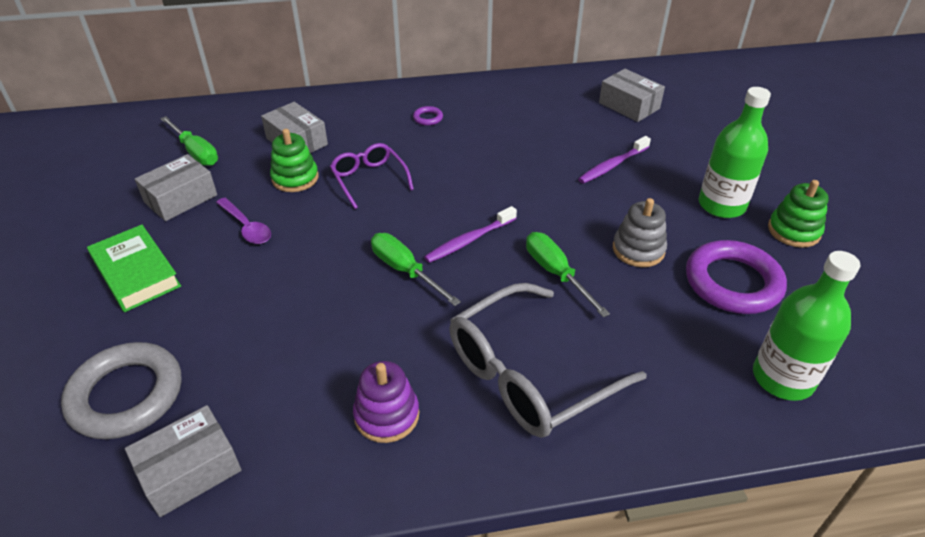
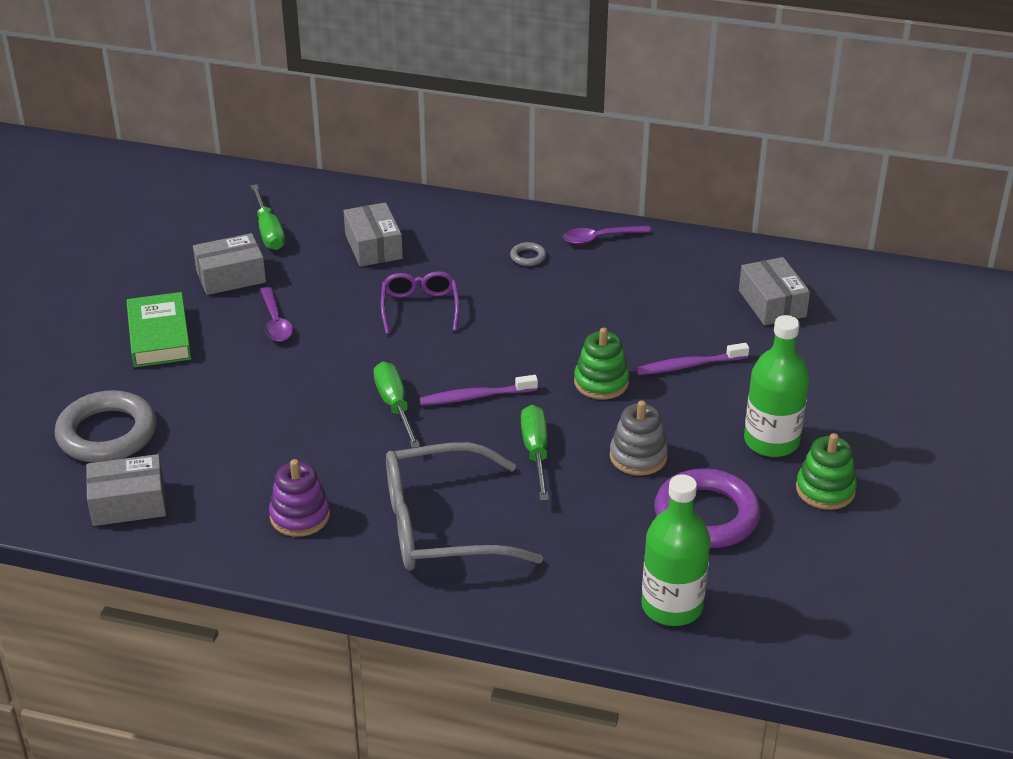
camera: 25 degrees right, 5 degrees down
(295, 178) = (348, 286): green stacking toy -> green stacking toy (601, 382)
(428, 118) = (528, 257): purple ring -> grey ring
(471, 92) = (600, 238): none -> purple spoon

